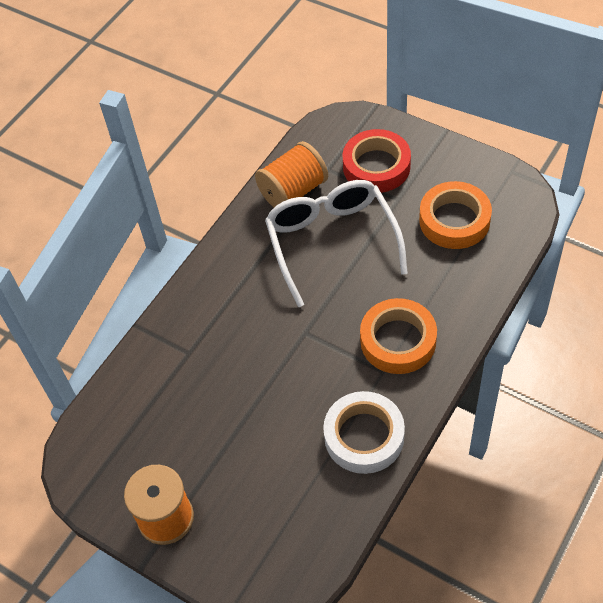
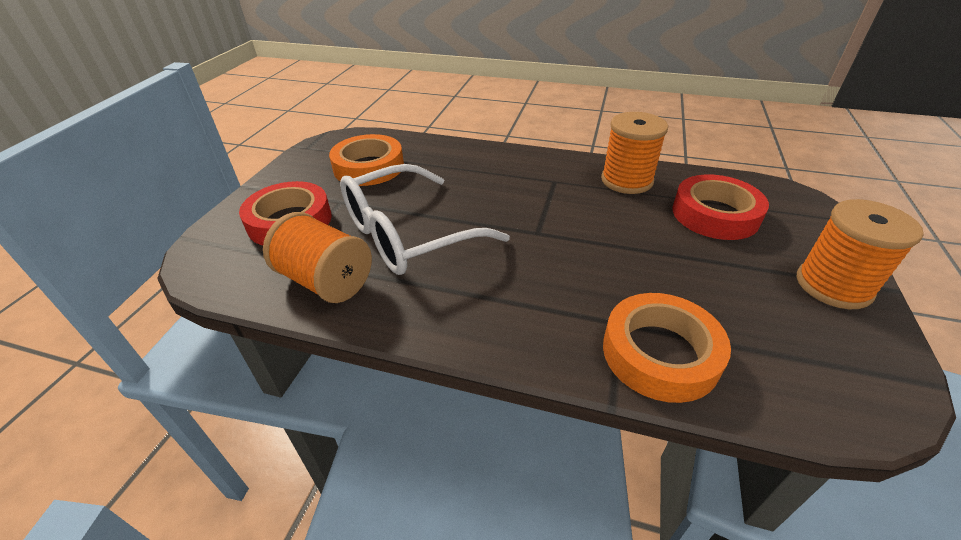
camera: 110 degrees left, 15 degrees down
(282, 486) = (715, 214): none -> red tape
(364, 436) = (626, 180): white tape -> orange spool
(398, 340) = (518, 178): orange tape -> orange tape (660, 353)

